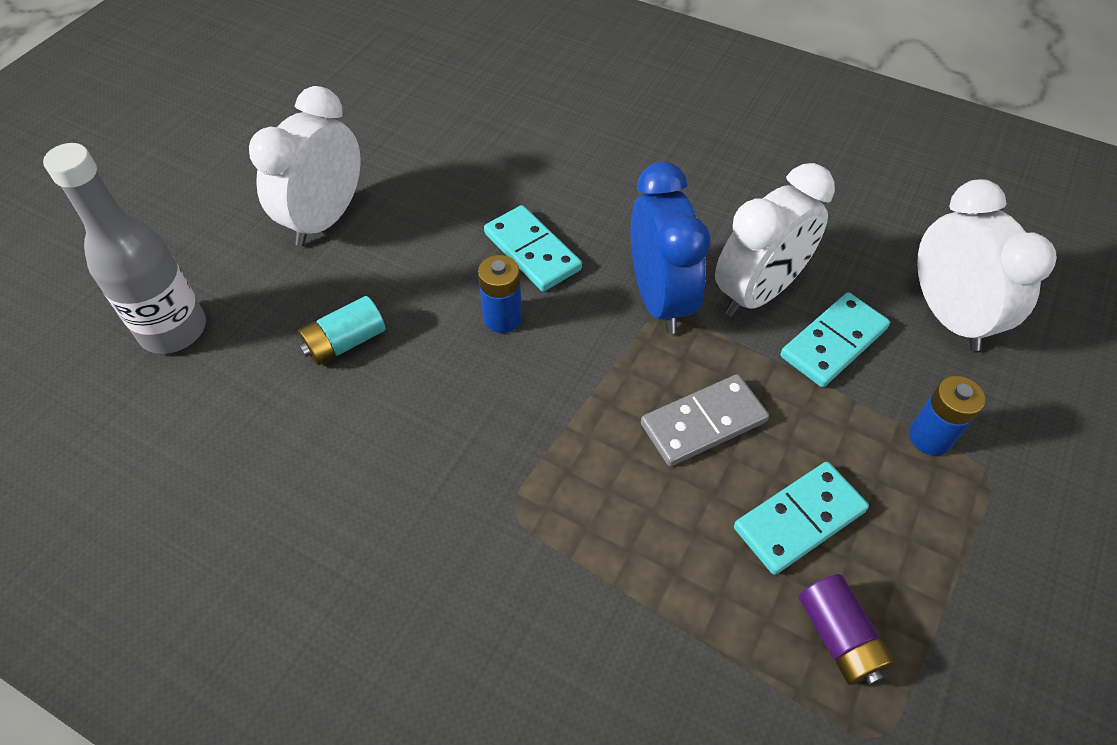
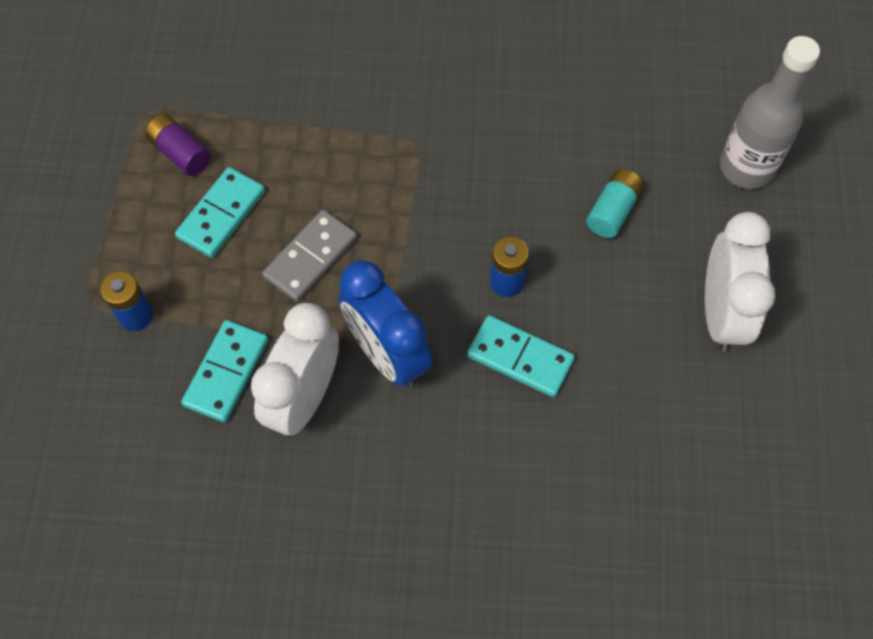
camera: 155 degrees right, 10 degrees up
(948, 316) = (129, 443): white clock -> none

